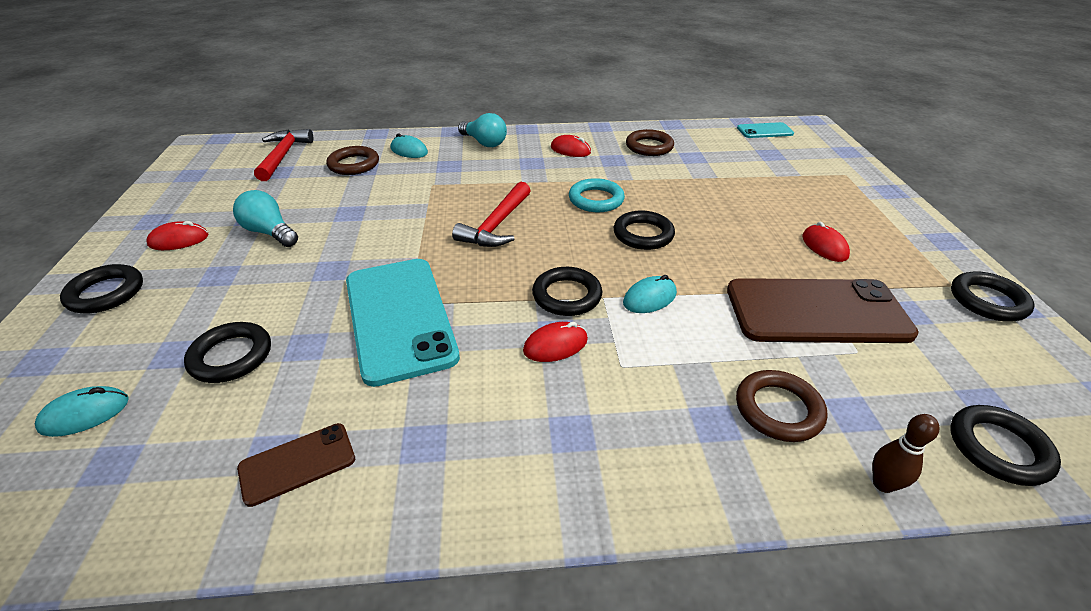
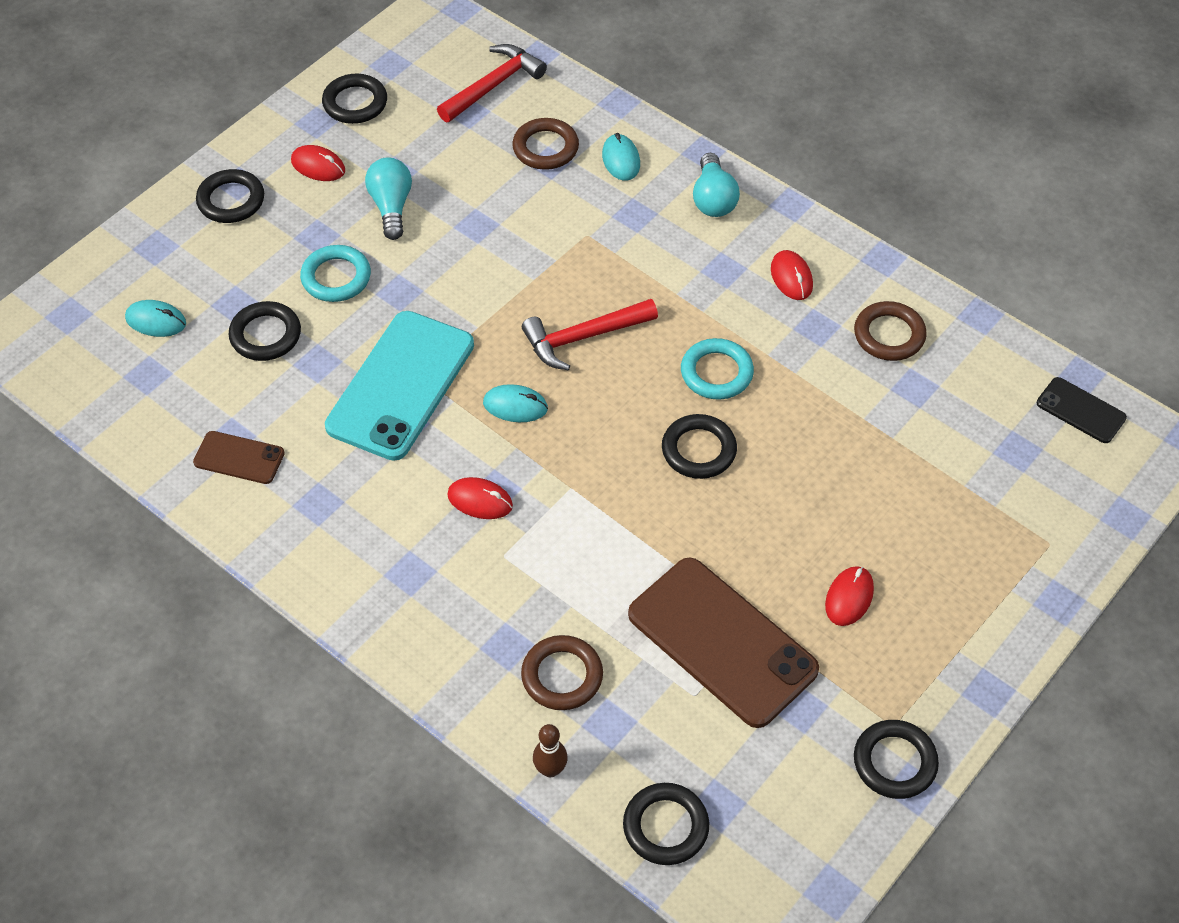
camera: 45 degrees right, 15 degrees up
(264, 288) = (336, 277): none -> turquoise ring
(567, 295) = (545, 463): black ring -> black ring (355, 103)
(649, 298) = (606, 518): turquoise mouse -> turquoise mouse (515, 406)
(765, 131) = (1080, 410): turquoise phone -> black phone

